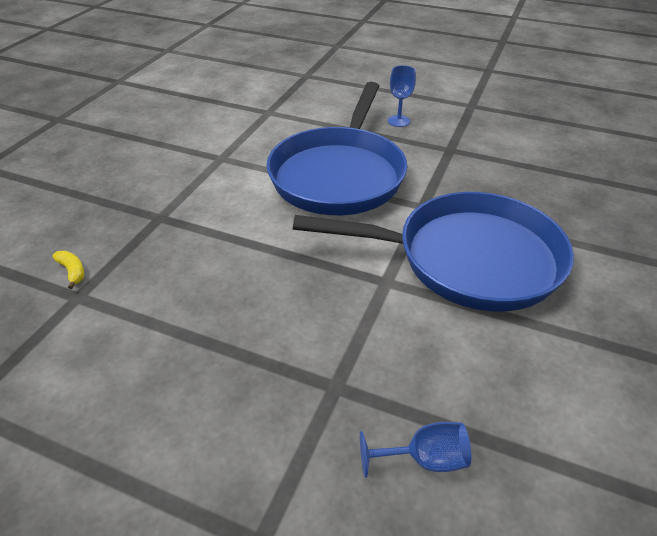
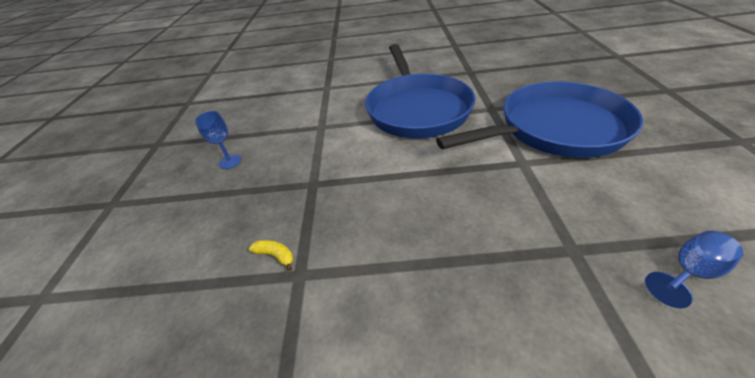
camera: 20 degrees left, 0 degrees up
(398, 121) = (420, 66): blue goblet -> blue goblet (230, 162)

